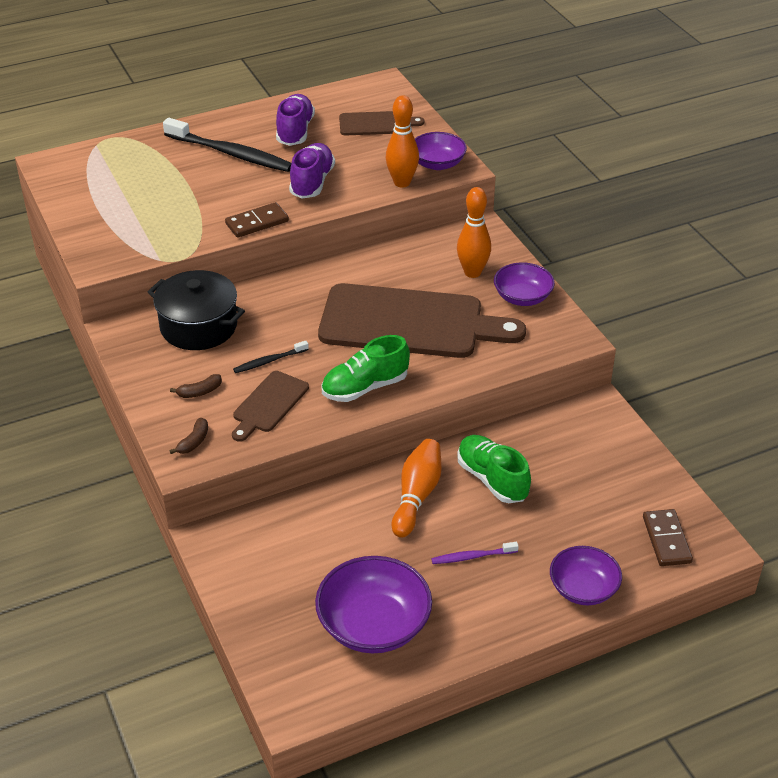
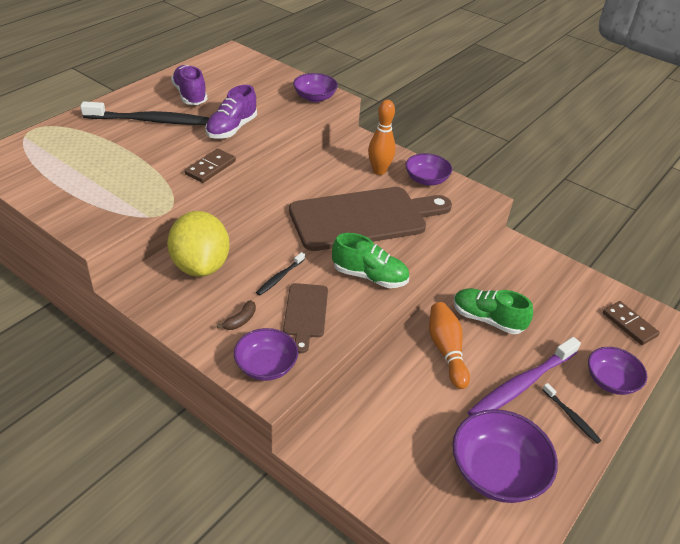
camera: 30 degrees left, 0 degrees up
(194, 442) = (266, 366): brown banana -> purple bowl
(198, 326) = (201, 265): black pot -> yellow lemon
(312, 182) = (232, 129): purple shoe -> purple shoe turned 135 degrees counterclockwise
(365, 387) = (369, 276): green shoe -> green shoe turned 105 degrees counterclockwise
(376, 124) = (248, 79): brown cutting board -> none
(402, 182) = (300, 115): orange bowling pin -> none
(472, 557) = (521, 385): purple toothbrush -> purple toothbrush, size x2.09
(502, 606) = (571, 417): none -> black toothbrush

